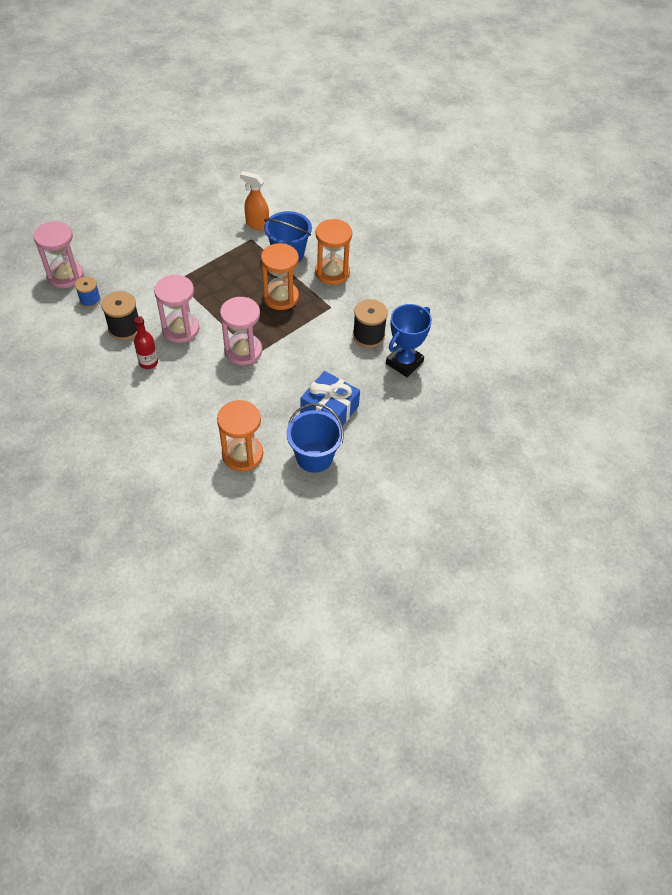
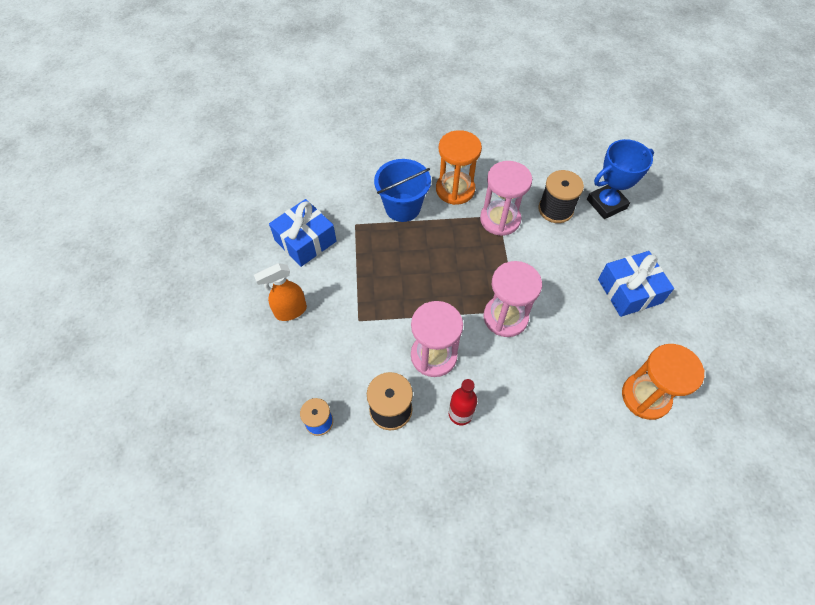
camera: 50 degrees left, 5 degrees up
(65, 276) = (257, 427): pink hourglass -> pink hourglass (500, 219)
(214, 223) = (305, 241): none -> blue gift
(257, 224) = (339, 208): orange spray bottle -> orange spray bottle (290, 311)
(281, 297) = (455, 246): orange hourglass -> none
(314, 457) = (682, 337): blue bucket -> none
(404, 363) = (606, 204): blue trophy -> blue trophy turned 75 degrees clockwise

